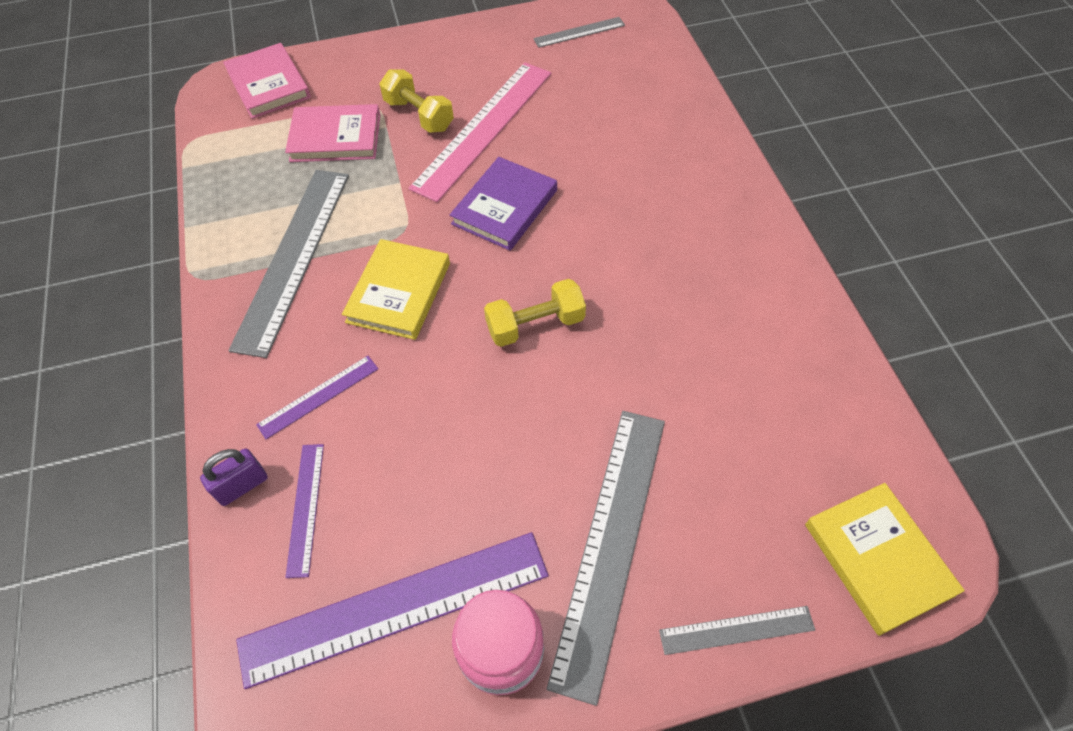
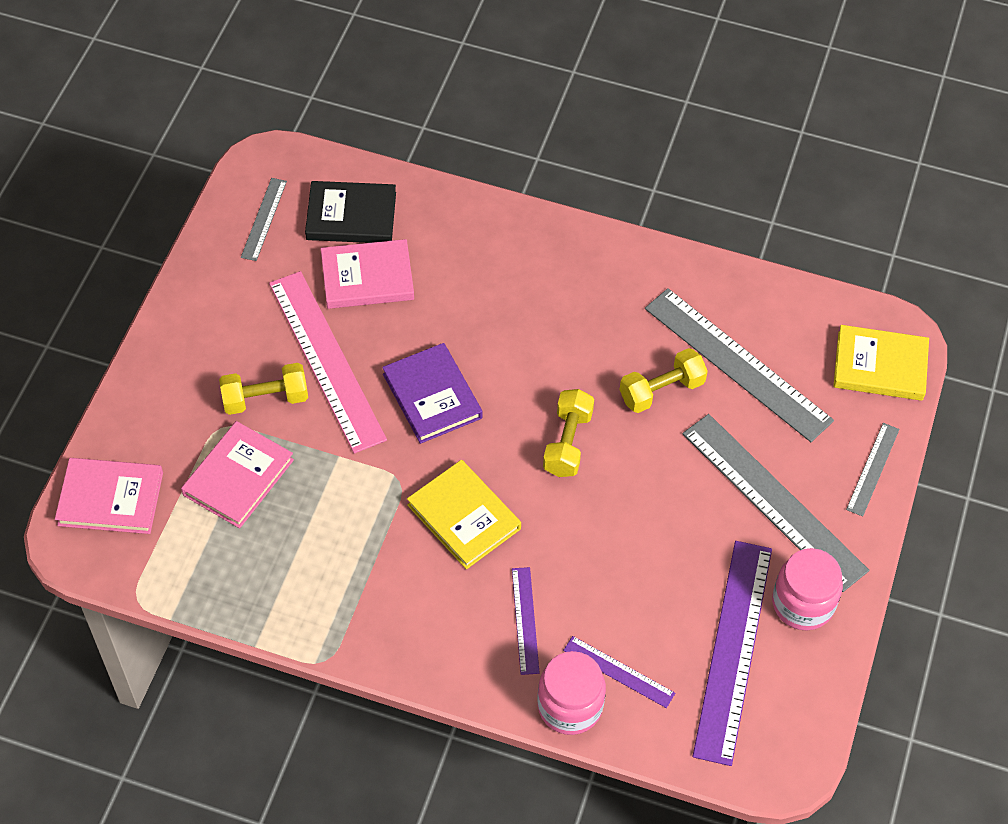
camera: 60 degrees left, 0 degrees up
(242, 486) = (570, 706): purple padlock -> pink jar
(293, 257) = (363, 575): grey ruler -> grey ruler (737, 364)
(582, 110) = (367, 277): none -> pink book
(630, 72) = (351, 216): none -> black book
(656, 367) = (661, 390): none -> yellow dumbbell

